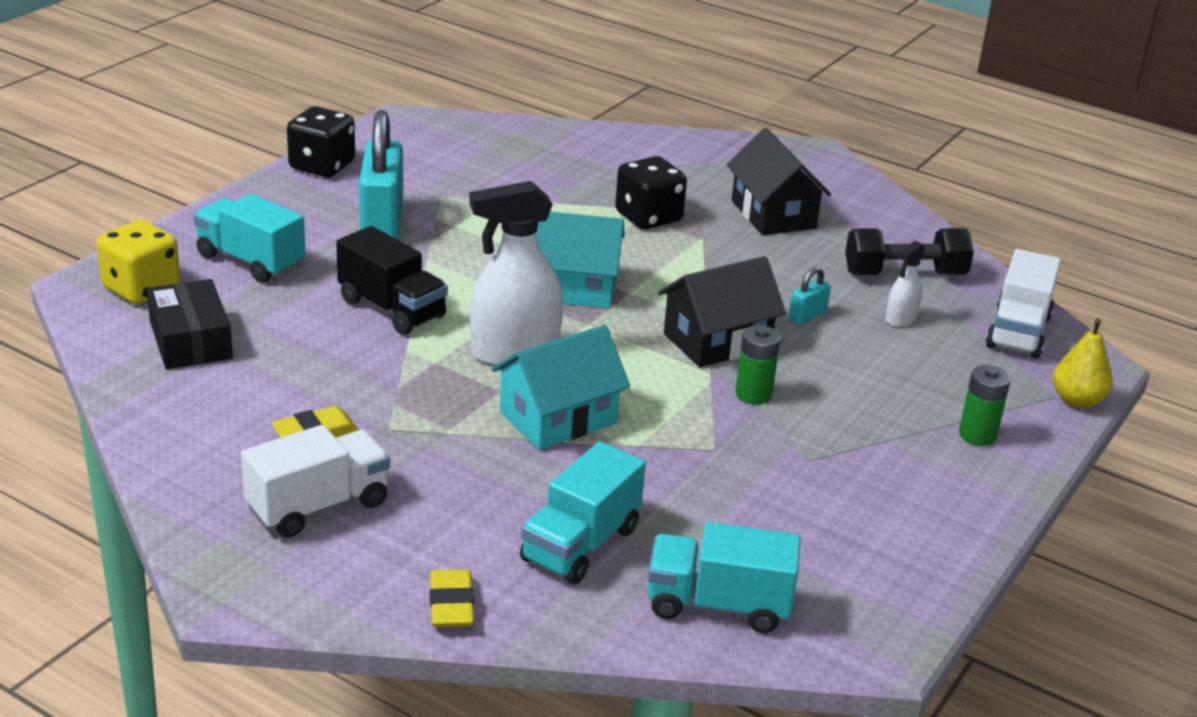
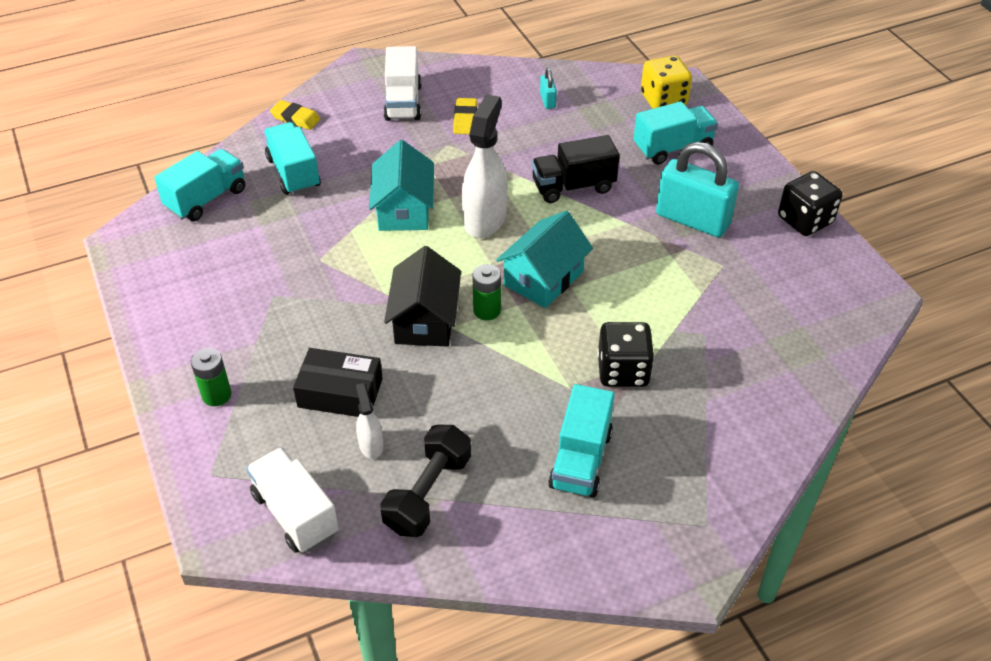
camera: 125 degrees right, 15 degrees up
(190, 340) = (591, 103): black box -> black box (340, 393)
(753, 394) = (354, 306): green battery -> green battery (487, 310)
(773, 214) = (580, 460): black house -> turquoise truck
(807, 316) = (417, 388): turquoise padlock -> turquoise padlock (547, 101)
(1076, 400) = (194, 484): yellow pear -> none

